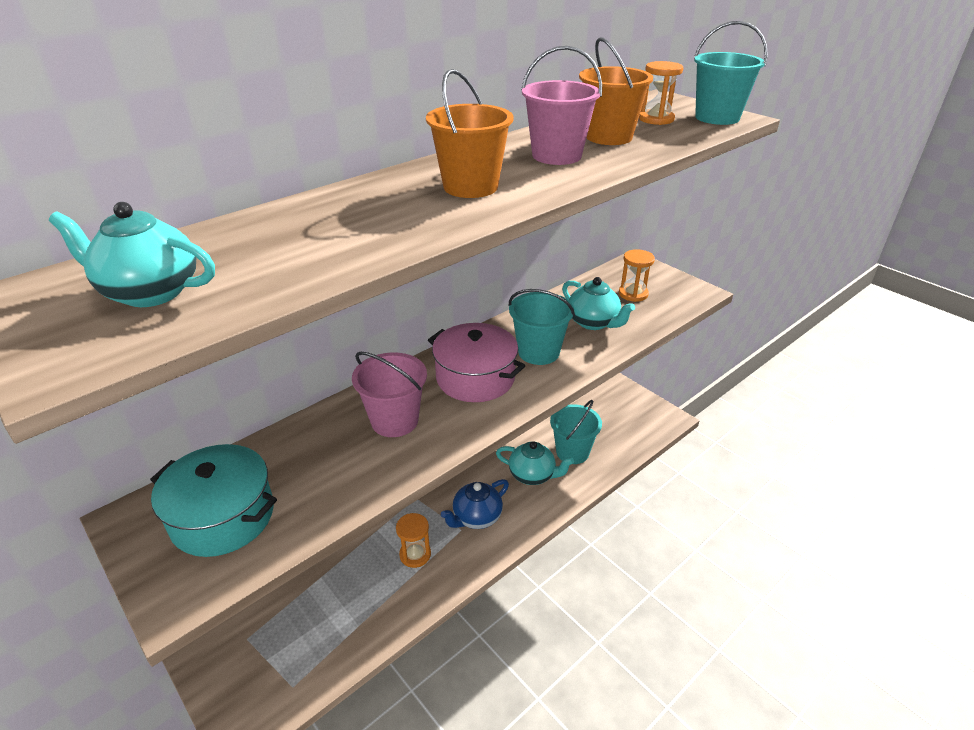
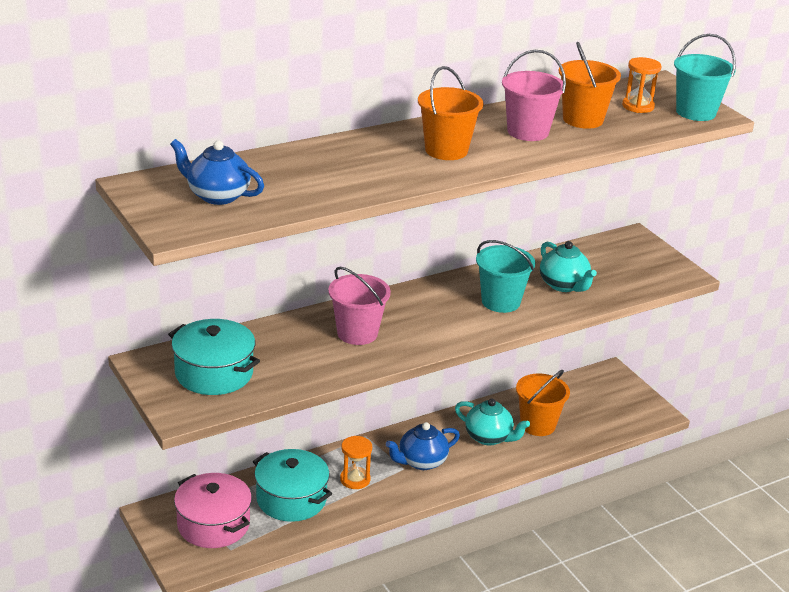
camera: 10 degrees right, 5 degrees down
(150, 292) = (217, 195): turquoise teapot -> blue teapot
(352, 596) = (291, 499): none -> turquoise pot
(475, 378) = (435, 313): pink pot -> pink pot (213, 524)
(572, 452) = (538, 425): turquoise bucket -> orange bucket
(633, 294) = (616, 266): orange hourglass -> none

